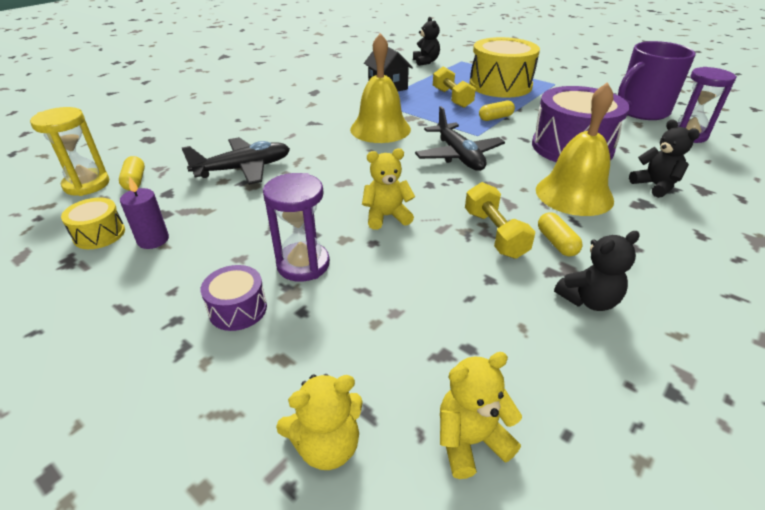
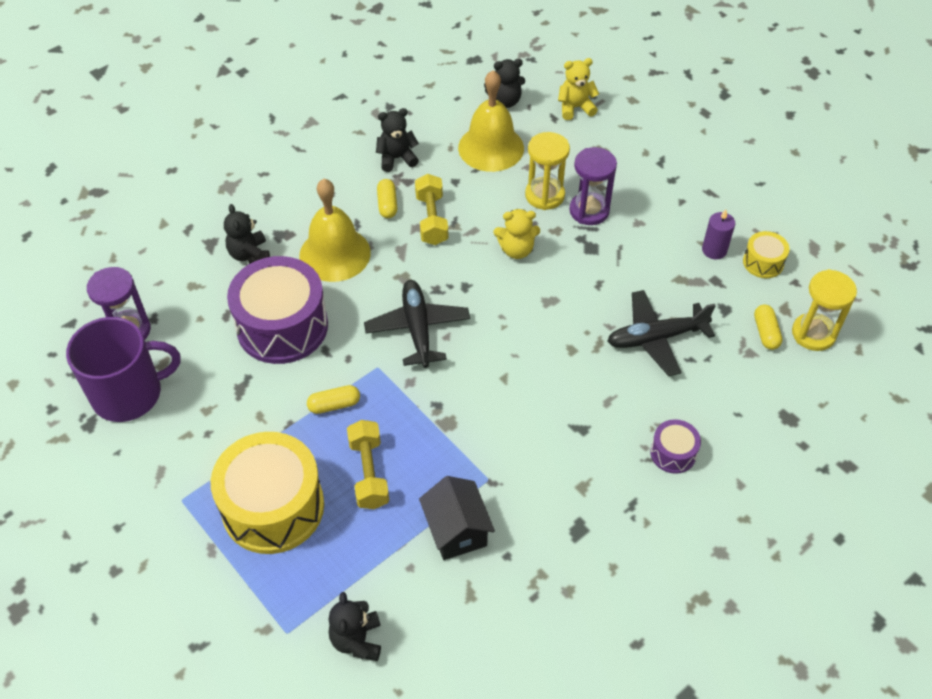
camera: 170 degrees left, 15 degrees up
(238, 309) = (632, 182): purple drum -> purple drum (673, 453)
(363, 276) = (544, 195): none -> yellow hourglass
(380, 129) = (494, 399): yellow bell -> yellow bell (491, 148)
(470, 441) = (505, 101): yellow teddy bear -> black teddy bear

